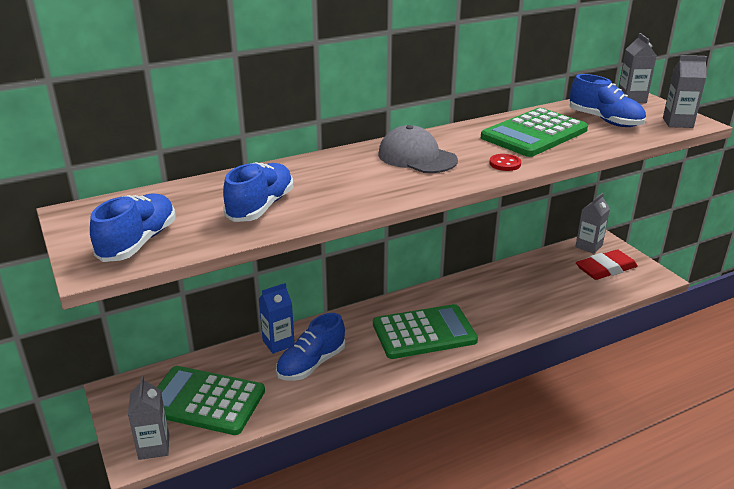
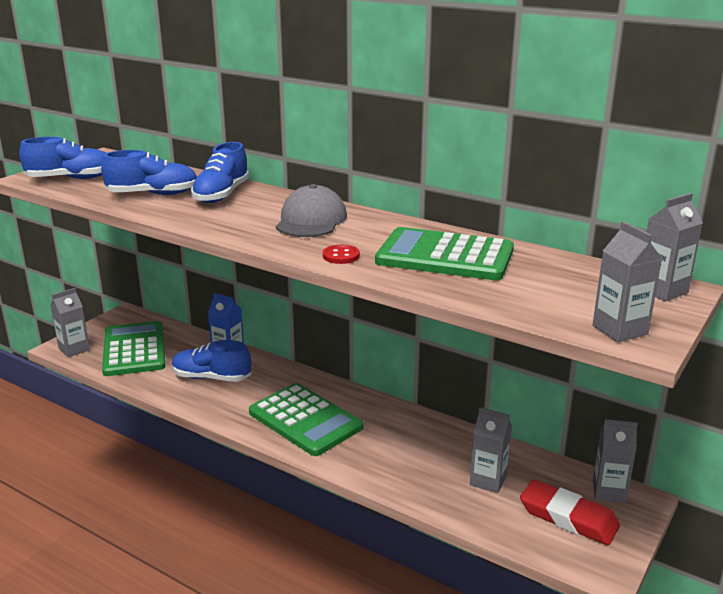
camera: 60 degrees right, 5 degrees down
(553, 282) = (488, 480): none -> grey carton
(604, 120) = (549, 285): blue shoe -> blue shoe (222, 195)

